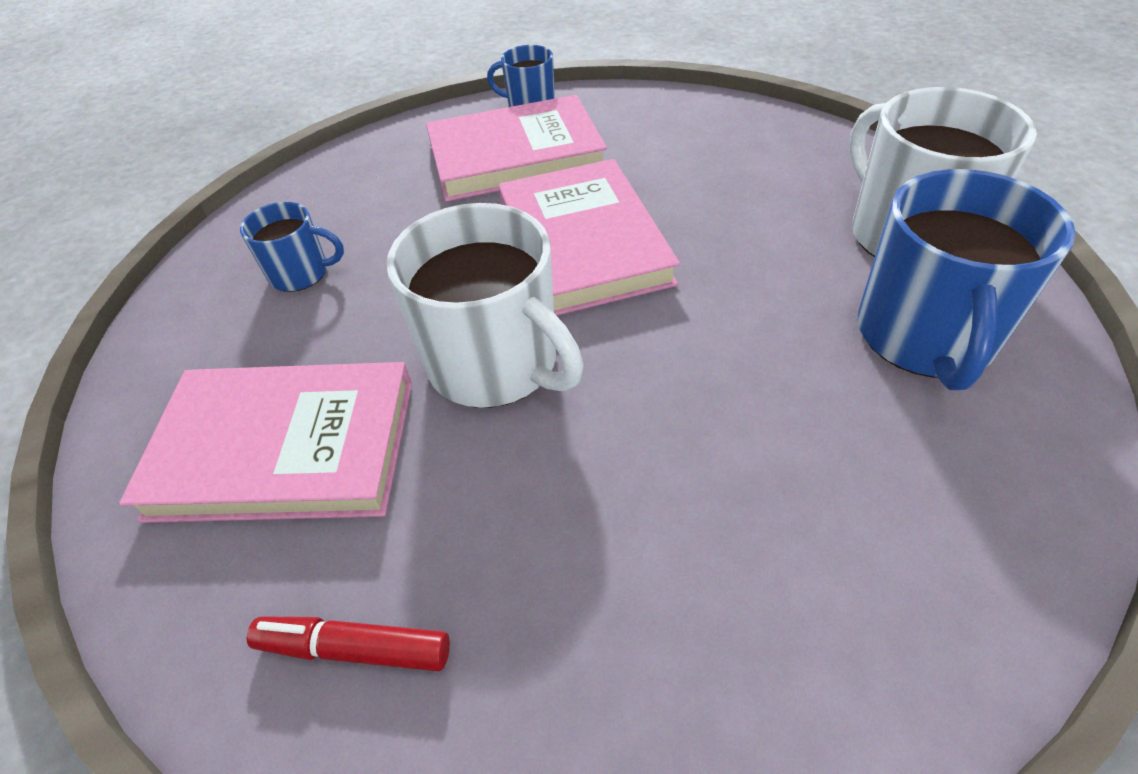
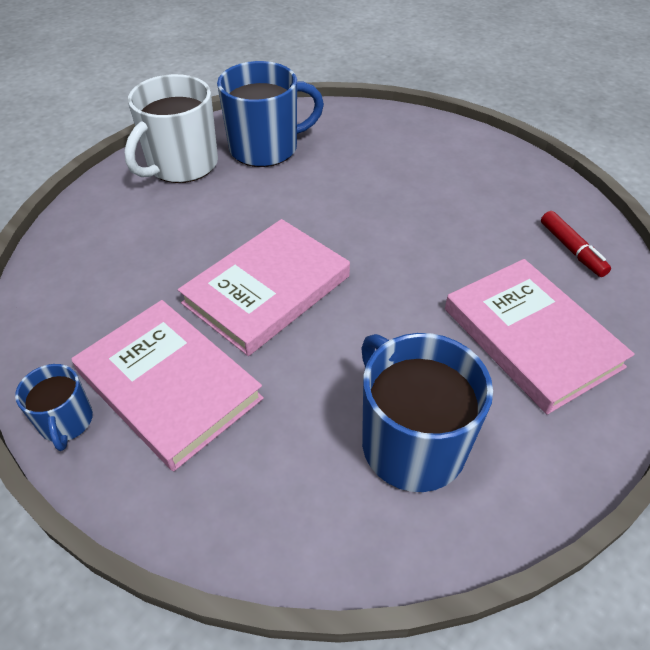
camera: 125 degrees left, 0 degrees up
(301, 273) = (411, 442): blue mug -> blue mug, size x1.90
(496, 364) = (400, 281): white mug -> none

